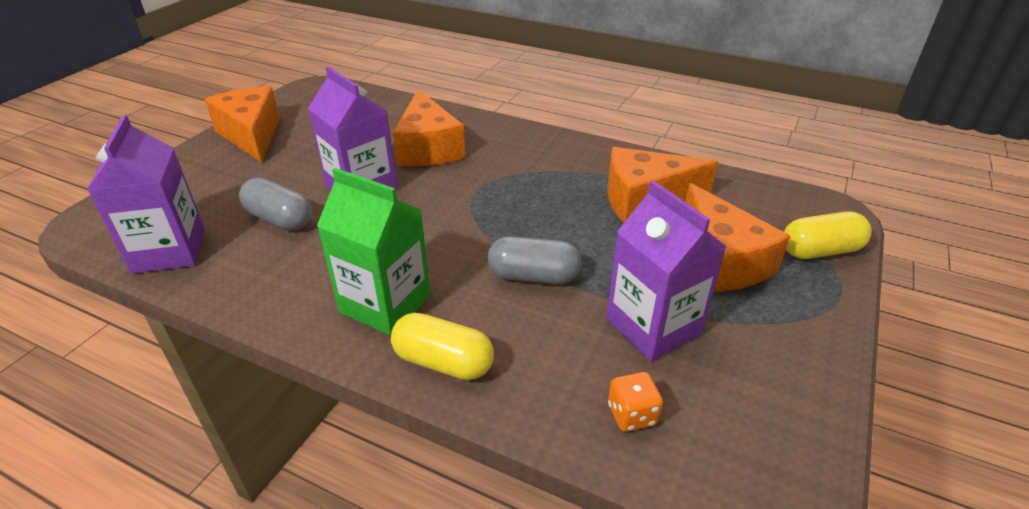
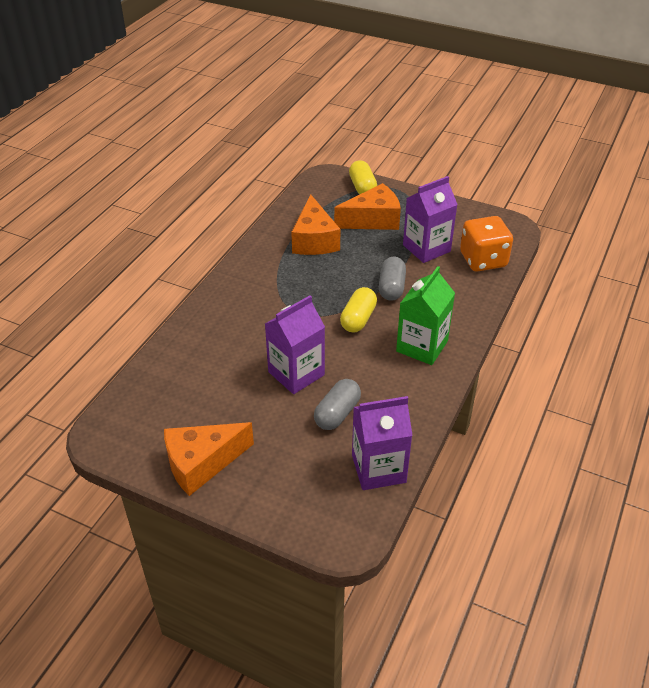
camera: 90 degrees left, 5 degrees up
(428, 148) = (239, 341): orange cheese -> none
(443, 362) = (462, 320): yellow capsule -> yellow capsule (358, 319)
(632, 415) = (483, 260): orange dice -> orange dice, size x2.14

